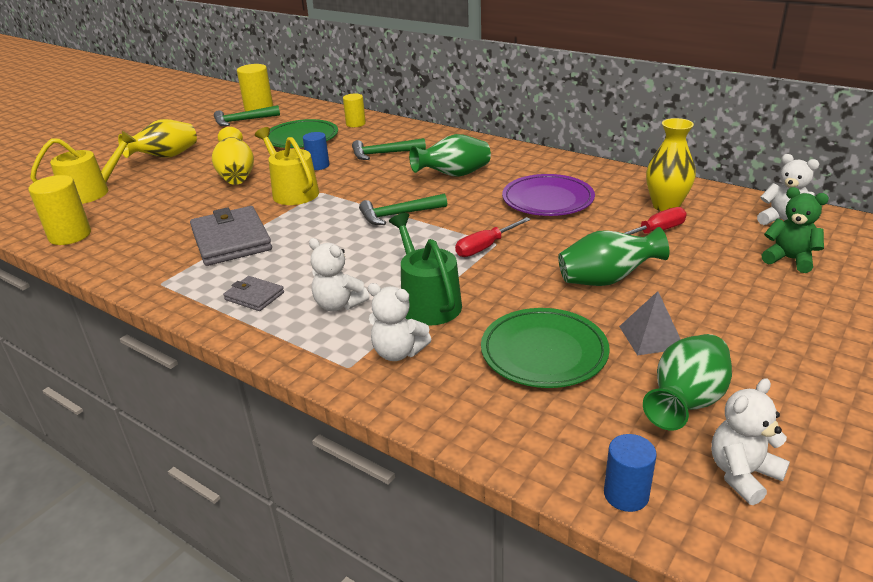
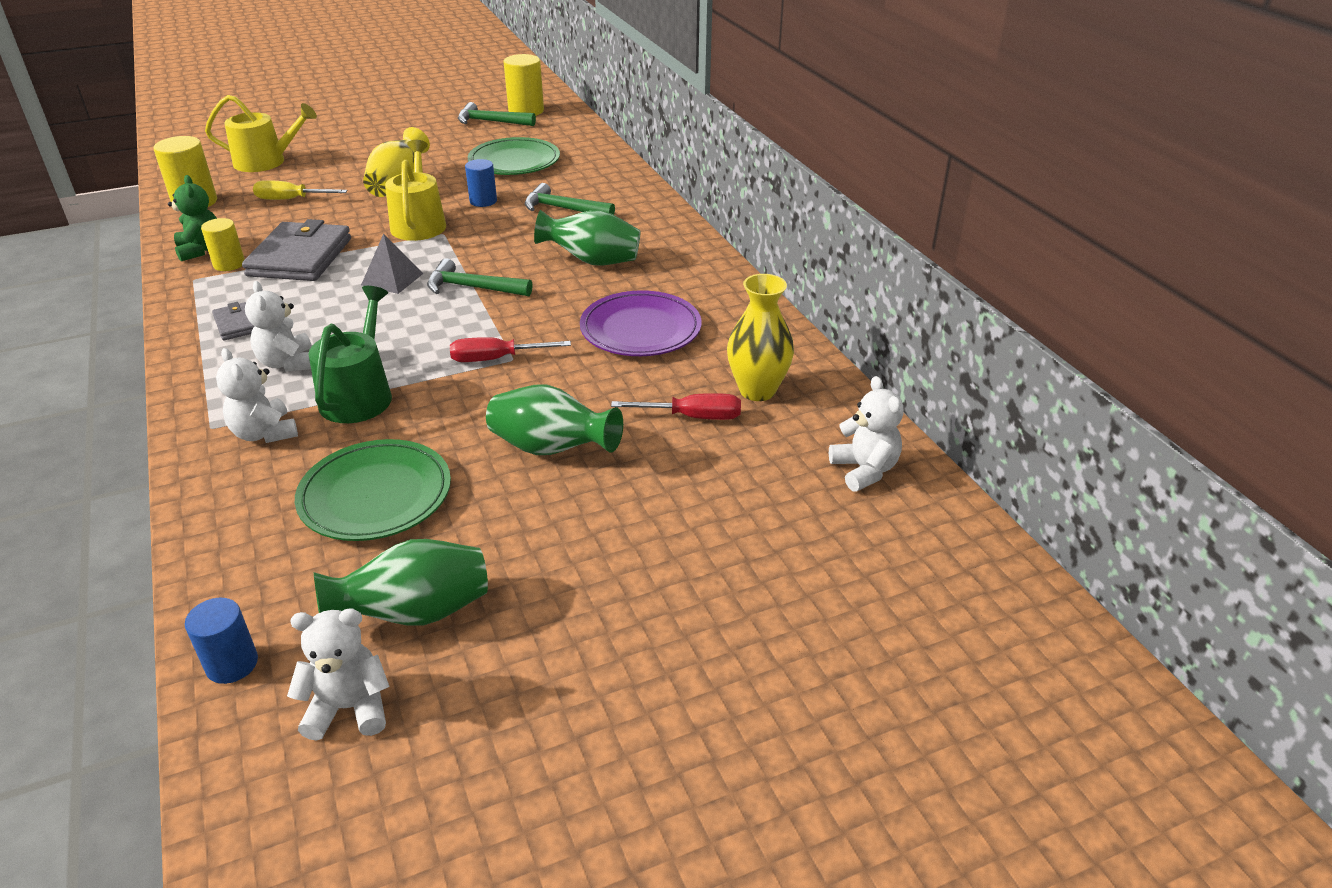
camera: 30 degrees right, 5 degrees up
(158, 208) = (290, 199): none -> yellow screwdriver
(166, 157) = (370, 143): yellow vase -> none
(355, 124) = (590, 161): yellow cylinder -> yellow cylinder (229, 264)
(651, 337) = (493, 531): grey pyramid -> grey pyramid (392, 279)
(789, 259) = (787, 519): green teddy bear -> green teddy bear (201, 250)

